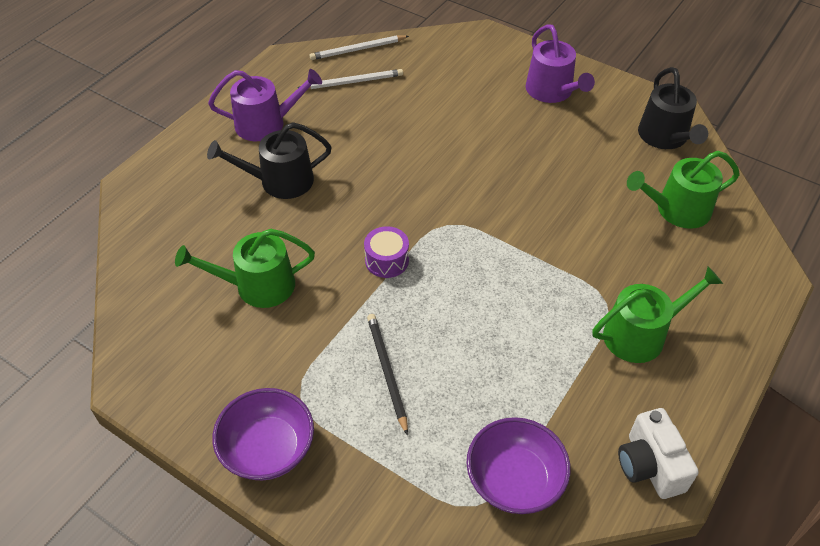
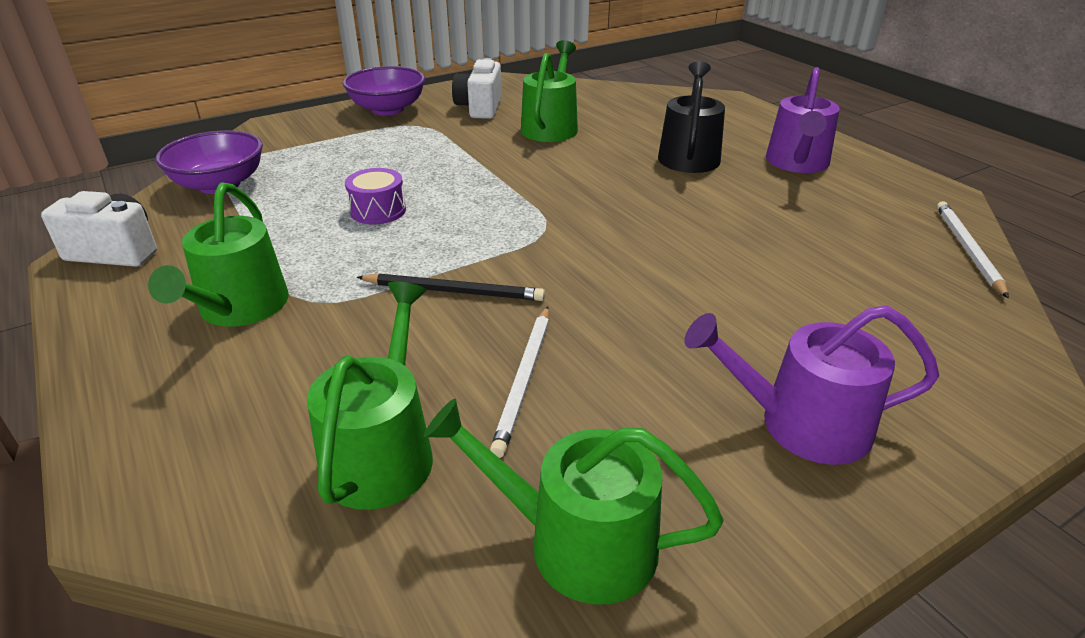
camera: 115 degrees right, 15 degrees down
(230, 363) = (480, 108): none -> white camera
(353, 82) = (876, 229): white pencil -> white pencil (524, 380)
(387, 260) = (524, 185): purple drum -> purple drum (378, 210)
(387, 372) = (394, 158): black pencil -> black pencil (454, 291)
(665, 137) = (577, 542): black watering can -> green watering can

